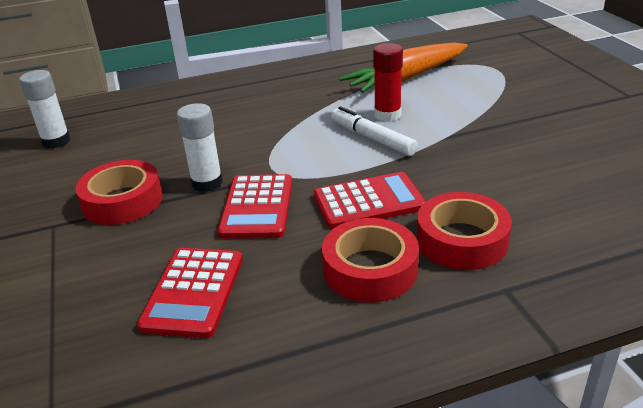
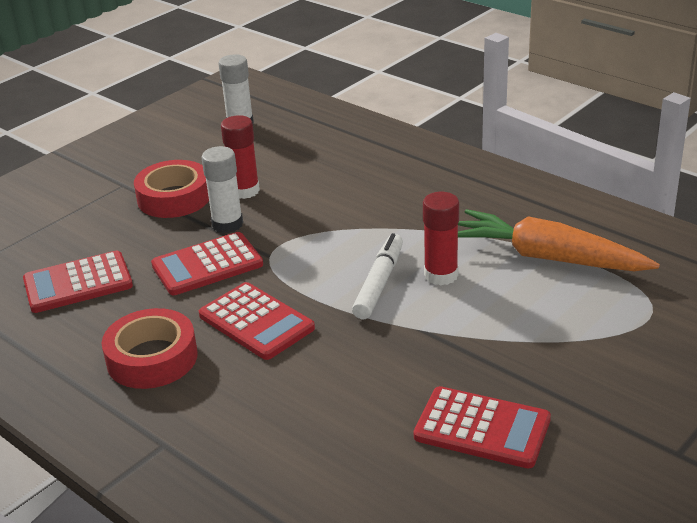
camera: 60 degrees right, 0 degrees up
(167, 163) = (244, 191): none -> red glue stick
(462, 240) = (226, 397): red tape -> none
(572, 144) = (482, 428): none -> red calculator

